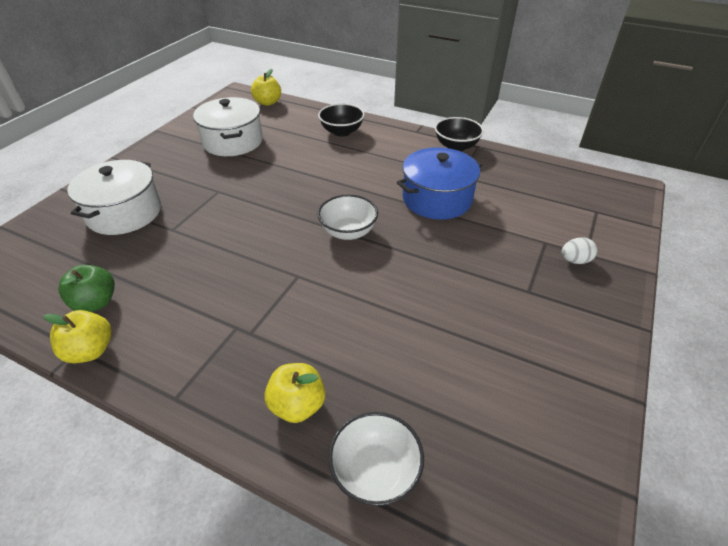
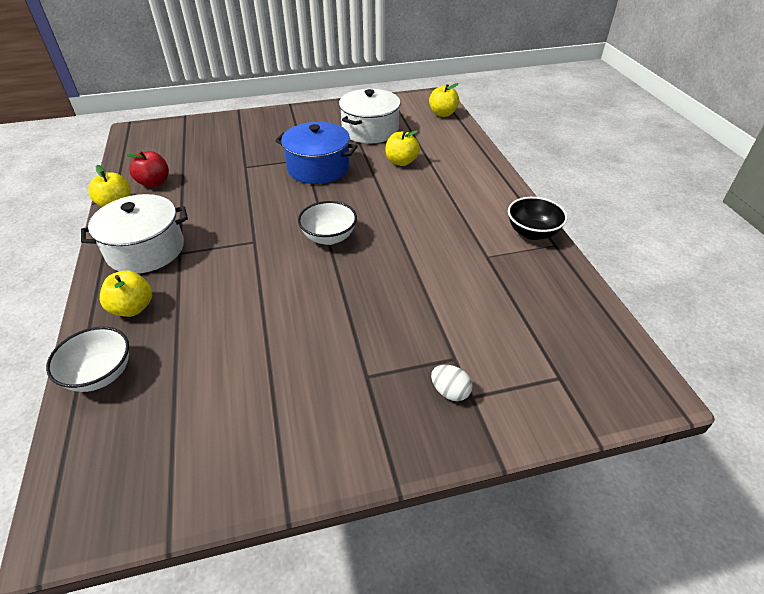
camera: 50 degrees right, 0 degrees up
(96, 303) = (154, 183): green apple -> red apple
(124, 213) = (241, 142): white pot -> white pot (145, 250)
(300, 150) = (401, 162): none -> yellow apple
(342, 132) = (457, 165): black bowl -> none
(437, 199) = (432, 260): blue pot -> blue pot (318, 168)

